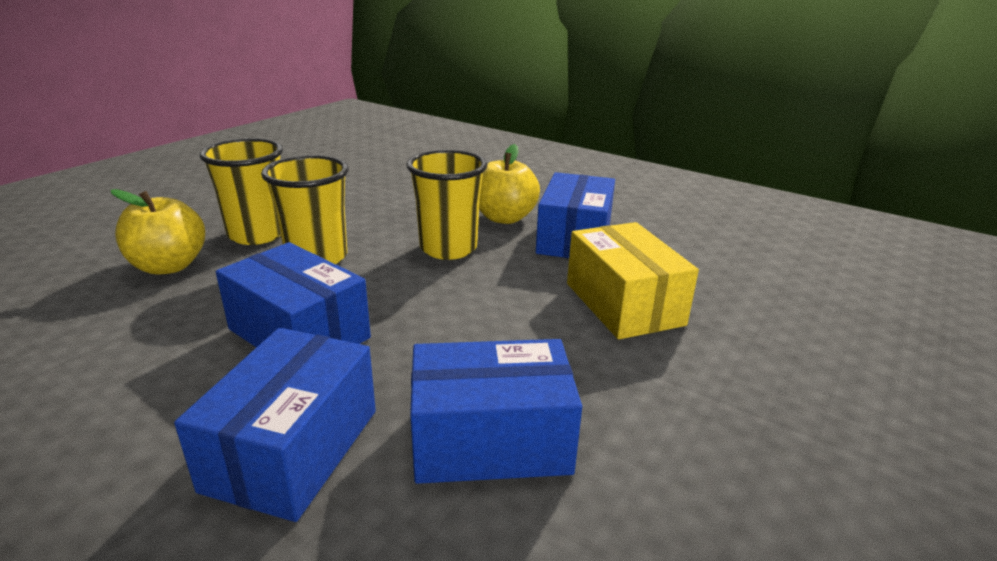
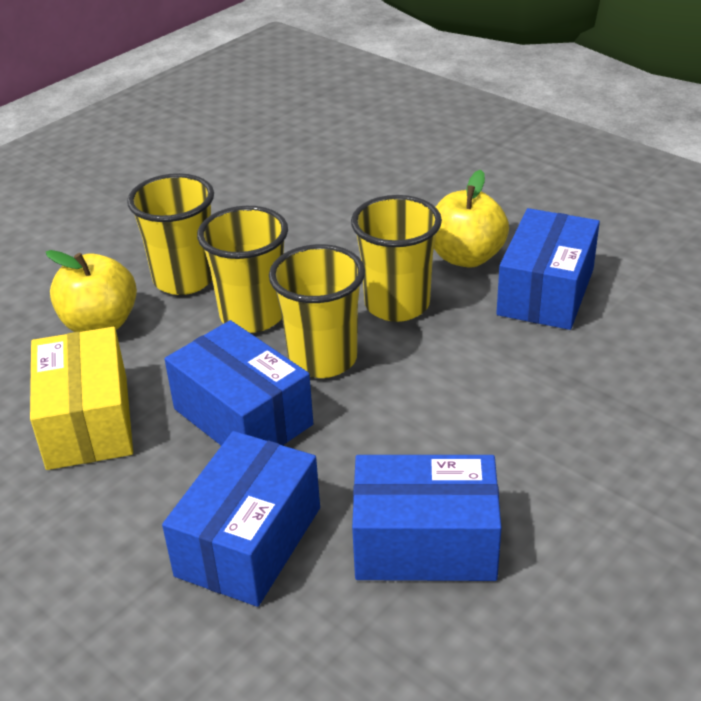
camera: 10 degrees right, 10 degrees up
(381, 287) = (322, 359): none -> yellow cup
(623, 304) = (584, 390): yellow box -> yellow box (87, 421)

